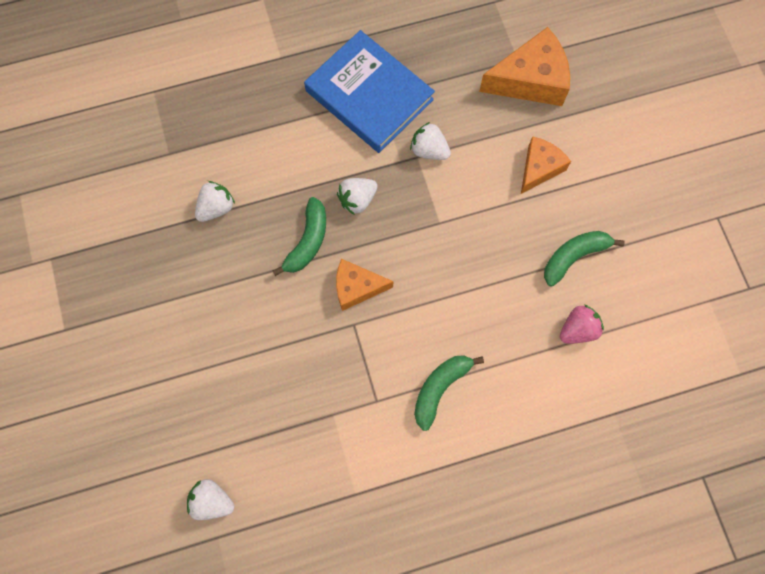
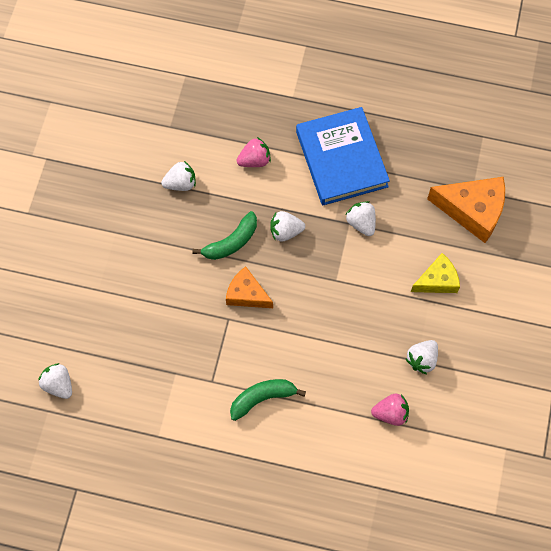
camera: 30 degrees right, 5 degrees down
(280, 143) = (254, 160): none -> pink strawberry
(539, 168) = (437, 280): orange cheese -> yellow cheese
(574, 257) = (422, 359): green banana -> white strawberry

